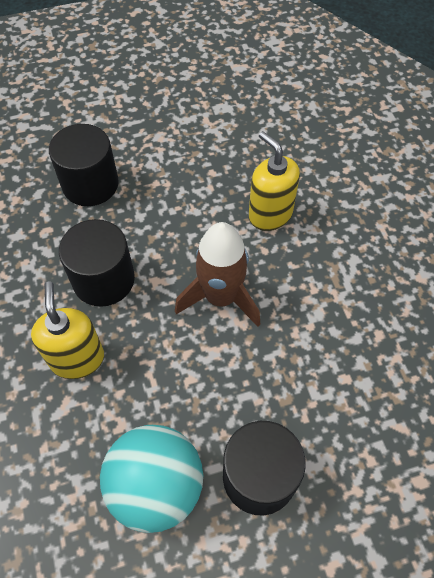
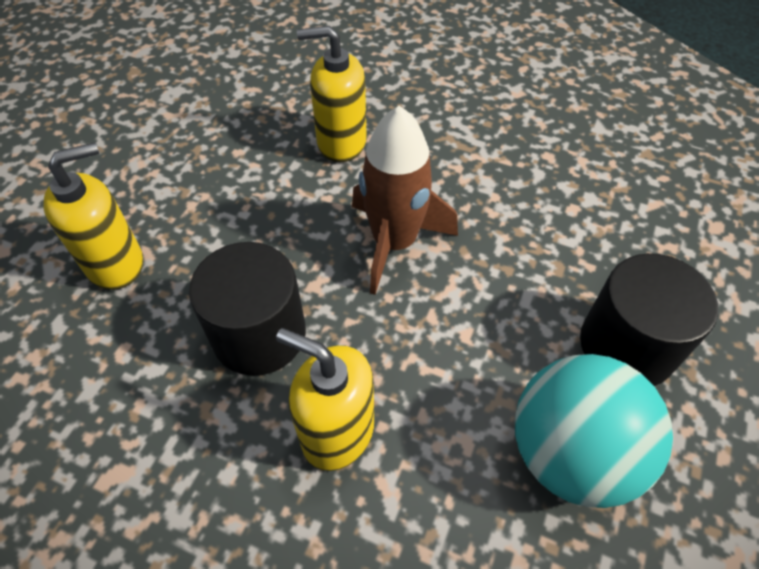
camera: 50 degrees left, 5 degrees down
(90, 184) = (115, 263): black cylinder -> yellow soap dispenser

